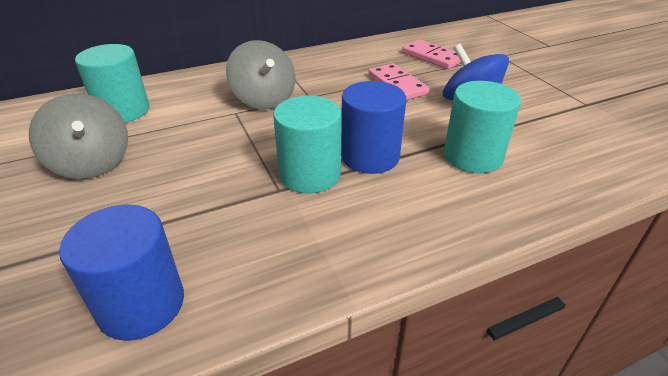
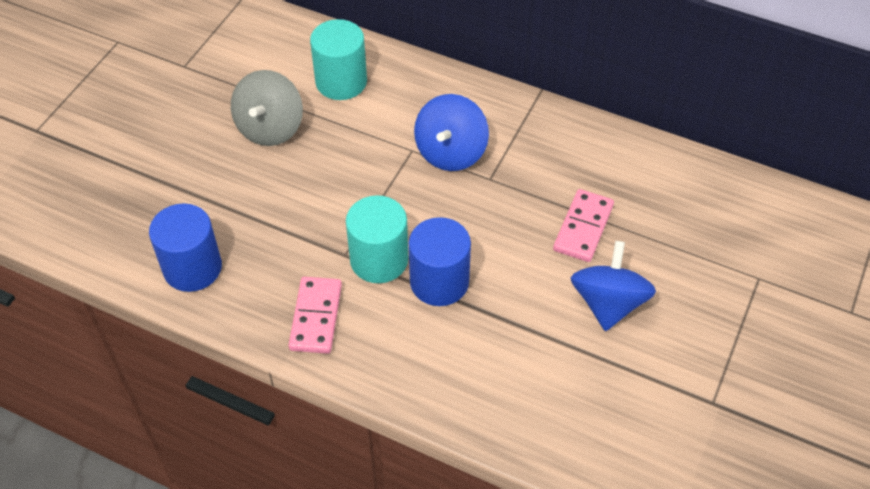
camera: 50 degrees right, 15 degrees up
(264, 99) = (451, 152): grey spinning top -> blue spinning top
(432, 57) = (682, 220): pink domino -> pink domino (316, 317)
(473, 156) = (510, 351): turquoise cylinder -> none

